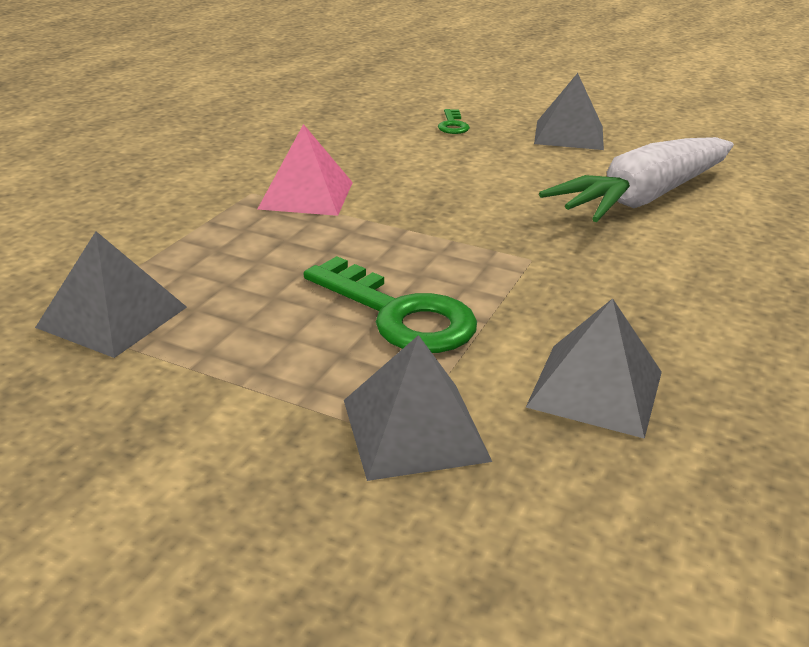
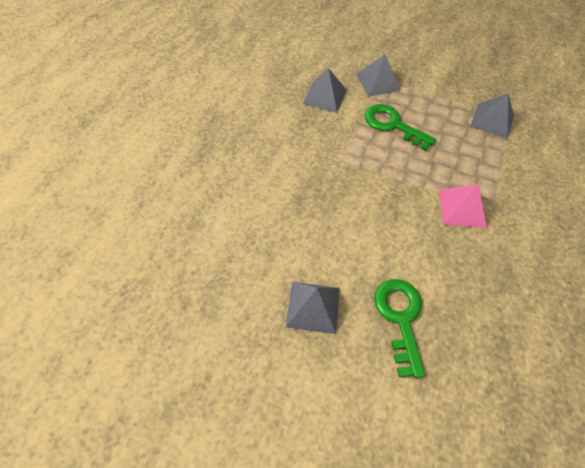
camera: 175 degrees right, 25 degrees up
(452, 125) = (400, 318): green key -> green key, size x2.04
(643, 198) = (280, 216): white carrot -> none

